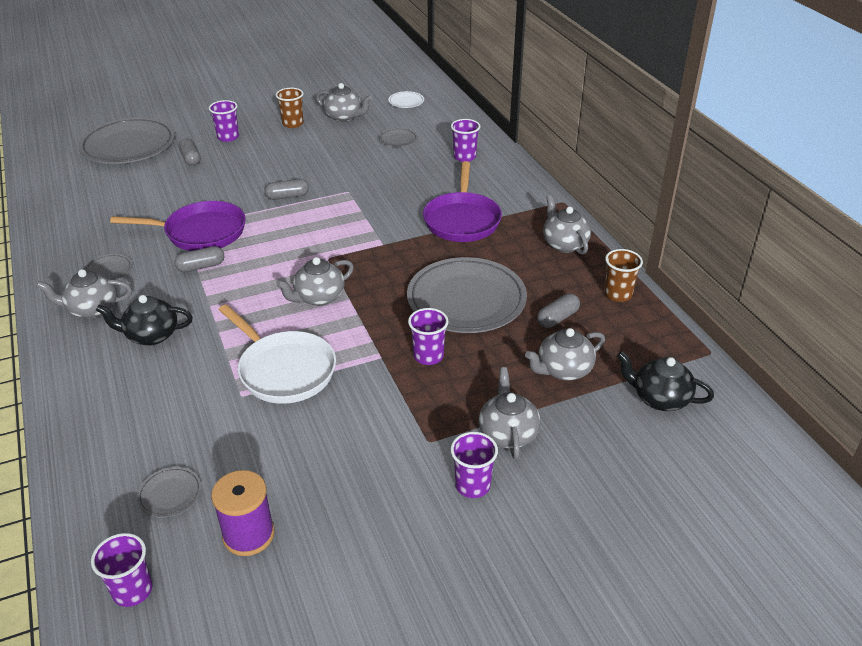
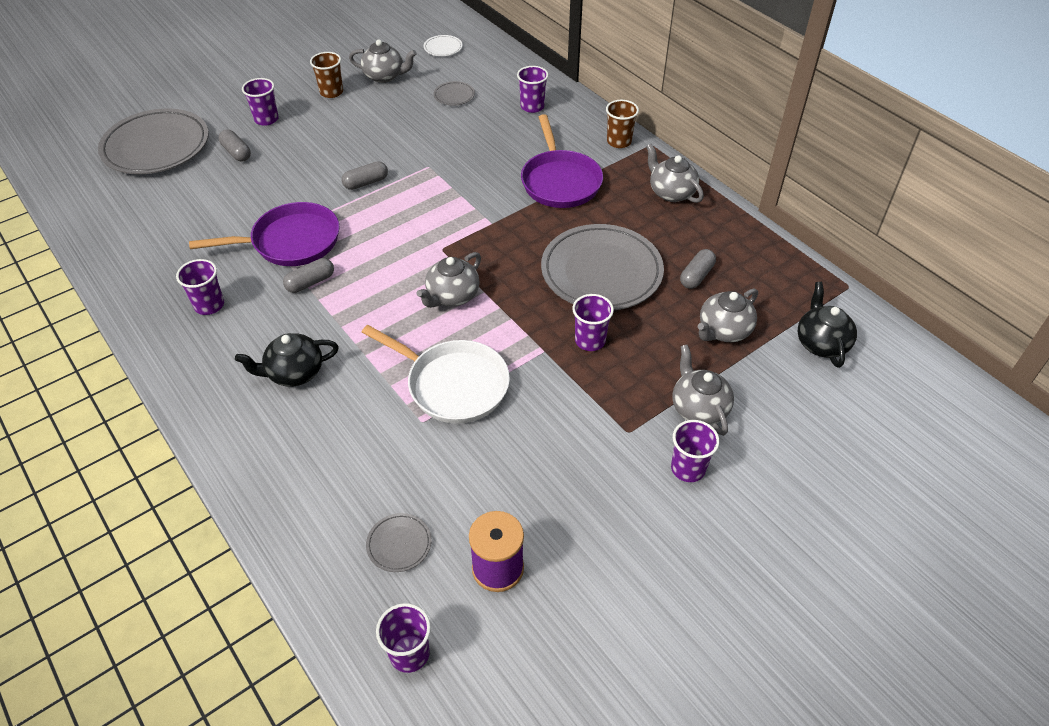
camera: 15 degrees left, 10 degrees up
(92, 309) = (214, 355): grey teapot -> none
(108, 270) = (209, 305): grey plate -> purple cup
(618, 294) = (742, 239): brown cup -> brown cup (619, 141)
(659, 398) = (821, 343): black teapot -> black teapot turned 75 degrees clockwise

